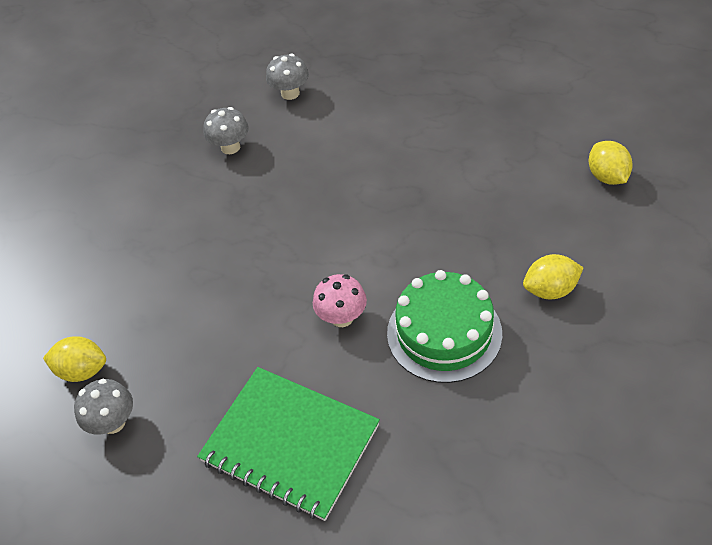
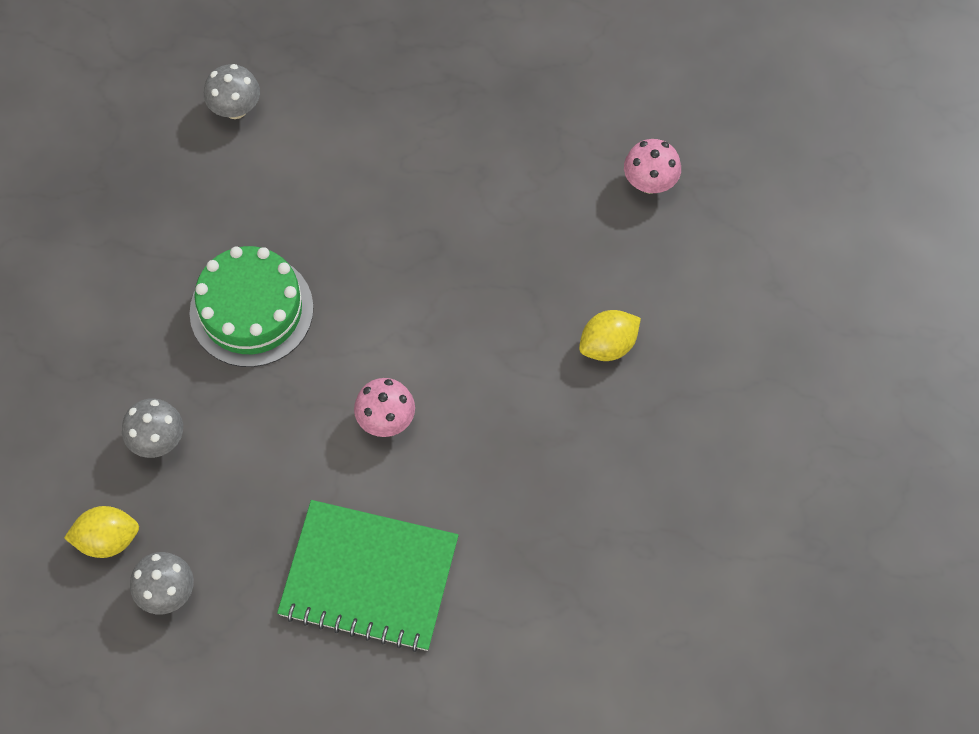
camera: 20 degrees left, 15 degrees up
(230, 147) = (182, 205): grey mushroom -> grey mushroom (158, 440)
(444, 333) = (503, 419): green cake -> green cake (251, 310)
(607, 177) = (650, 182): yellow lemon -> pink mushroom

